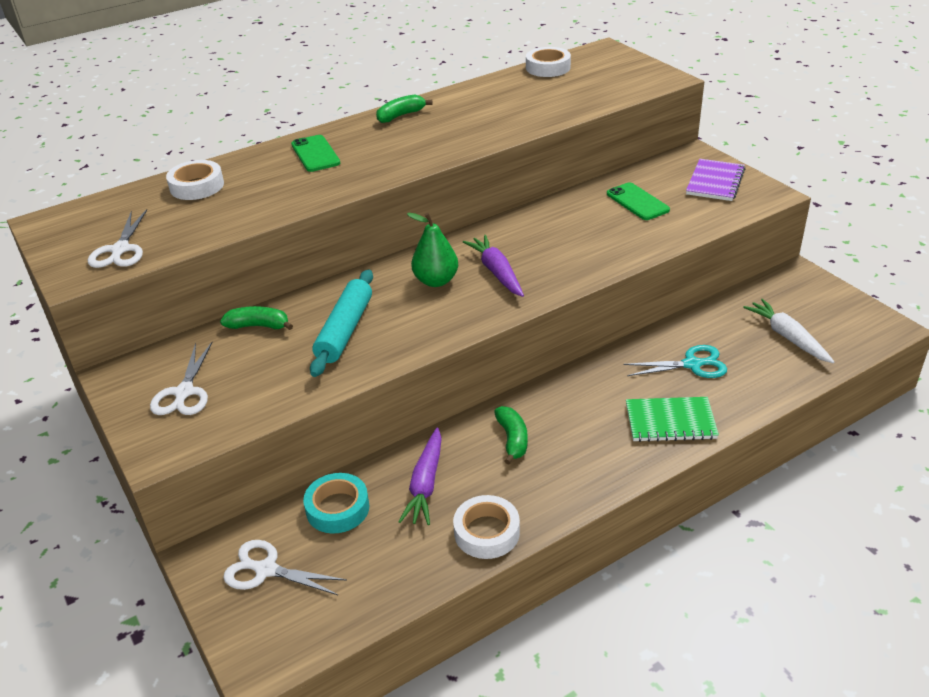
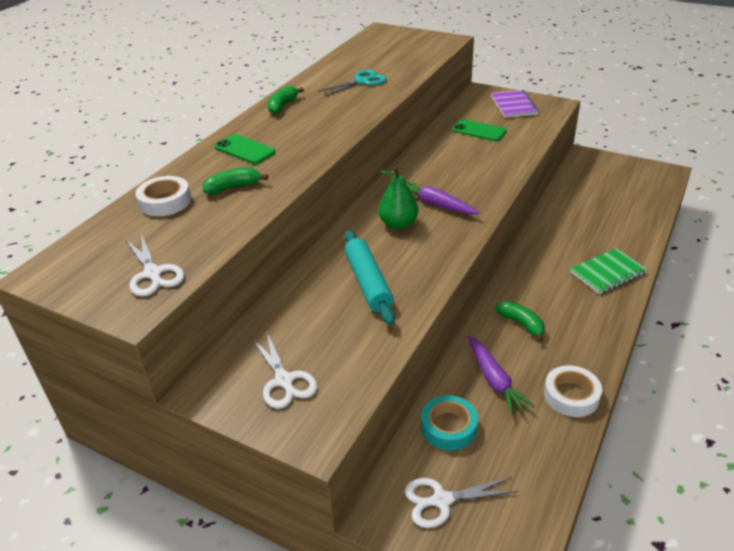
camera: 30 degrees left, 0 degrees up
(258, 326) = (291, 304): green banana -> green banana (233, 187)
(548, 68) = (356, 49): white tape -> none
(692, 364) = (583, 232): turquoise scissors -> turquoise scissors (362, 81)
(787, 337) = (619, 196): white carrot -> none

